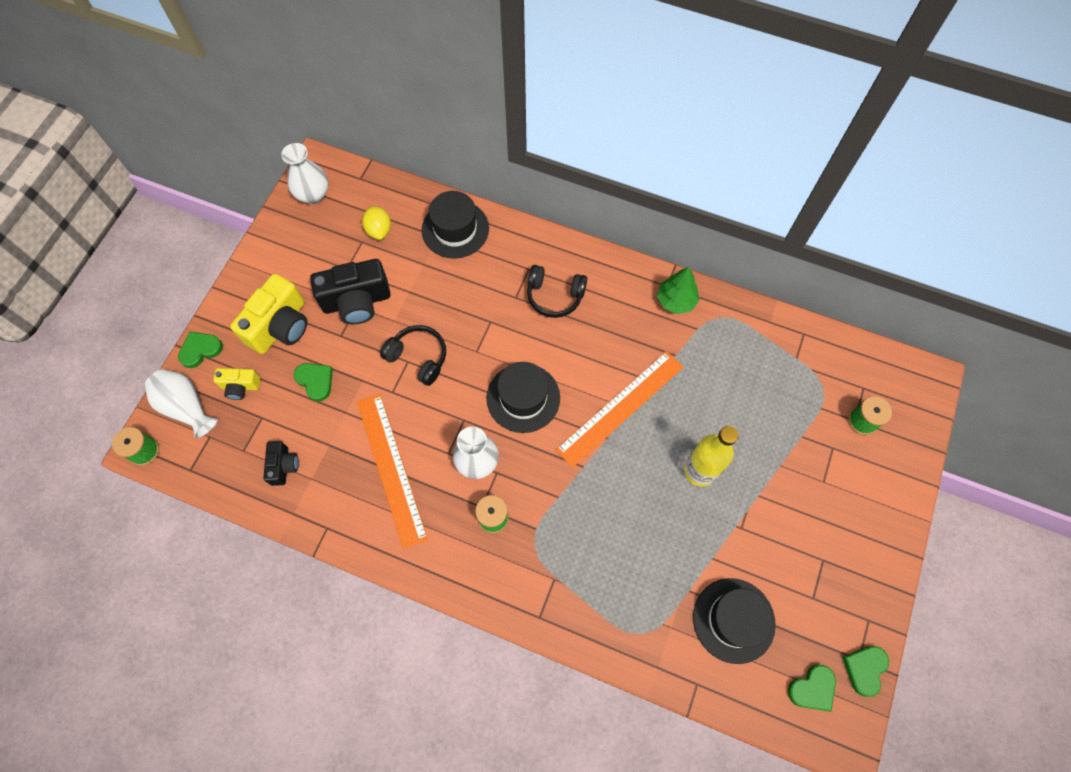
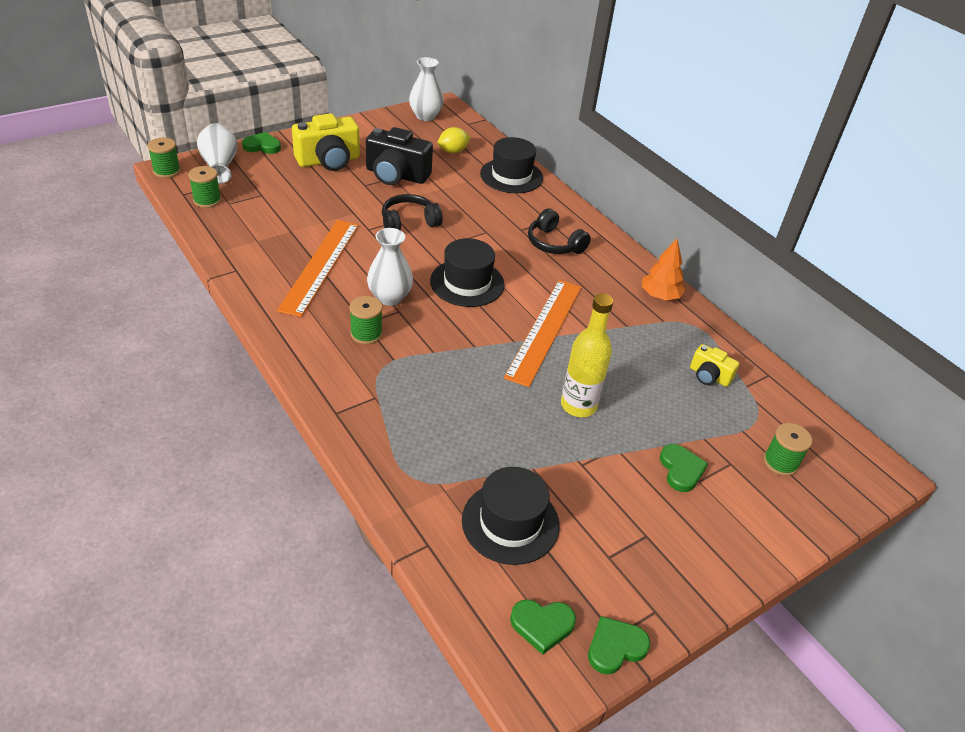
camera: 30 degrees right, 25 degrees down
(220, 461) = (207, 200): none -> green spool
(240, 386) = (266, 174): yellow camera -> yellow camera (709, 376)
(283, 466) = (246, 224): black camera -> none
(315, 381) = (320, 197): green heart -> green heart (681, 470)
(379, 230) = (453, 151): yellow lemon -> yellow lemon turned 45 degrees clockwise
(418, 357) = (409, 222): black headphones -> black headphones turned 90 degrees counterclockwise
(620, 407) = (544, 330): orange ruler -> orange ruler turned 60 degrees counterclockwise
(676, 300) = (660, 296): green tree -> orange tree

